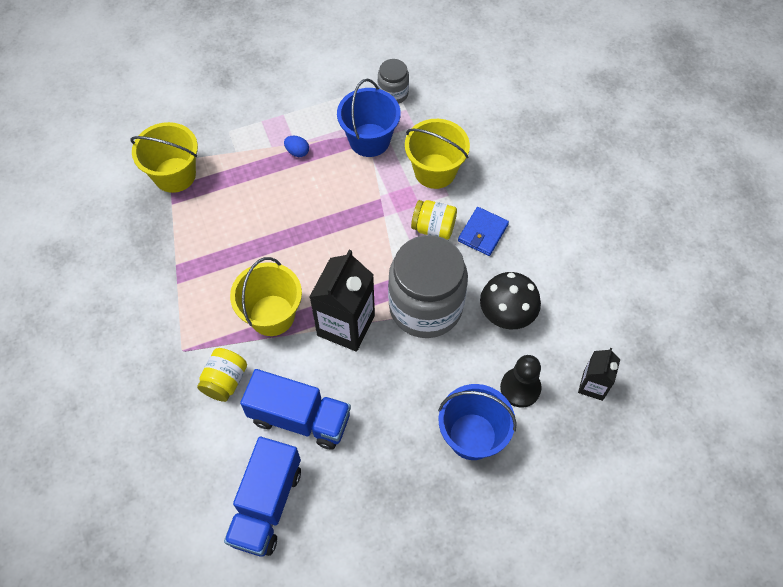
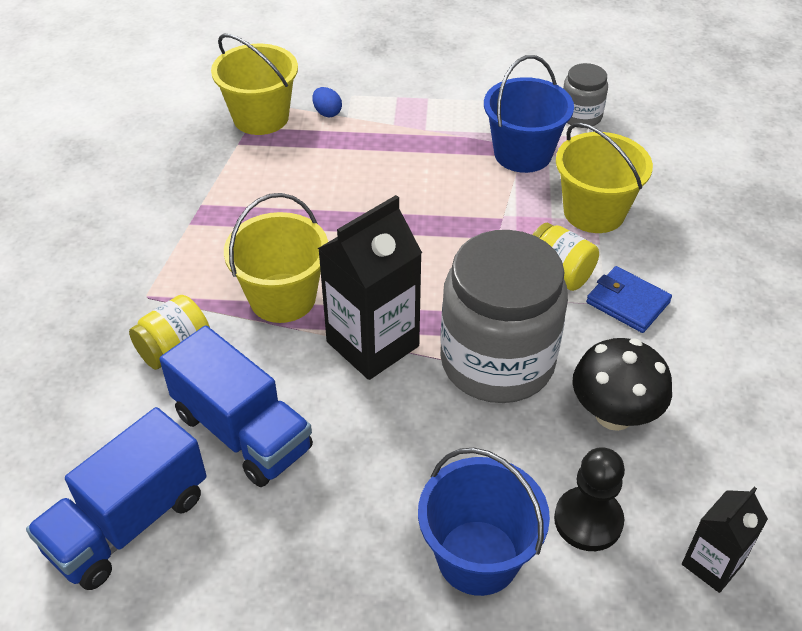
camera: 25 degrees right, 15 degrees down
(297, 152) = (422, 139): blue egg -> blue egg (327, 112)
(483, 233) = (627, 302): blue wallet -> blue wallet turned 75 degrees clockwise

